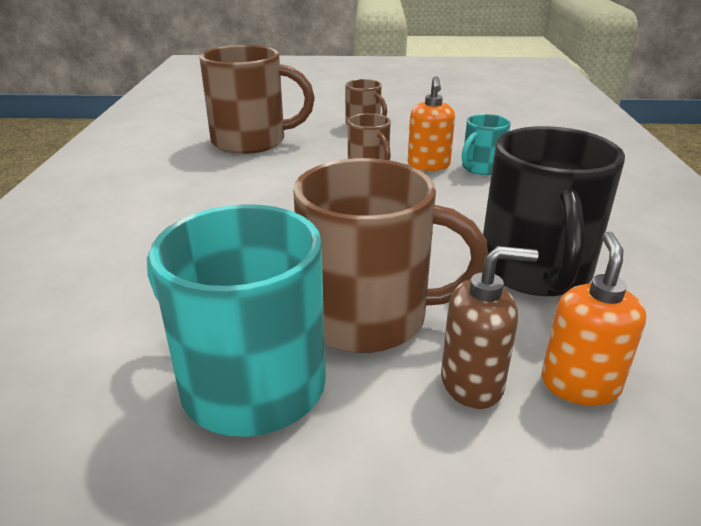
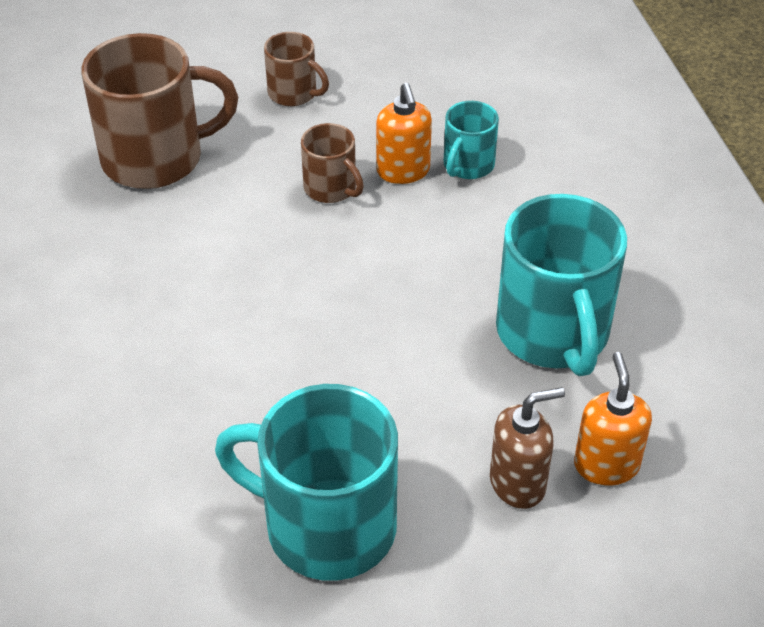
camera: 15 degrees left, 15 degrees up
(369, 317) = (407, 429): brown mug -> none
(535, 271) = (553, 333): black mug -> turquoise mug

